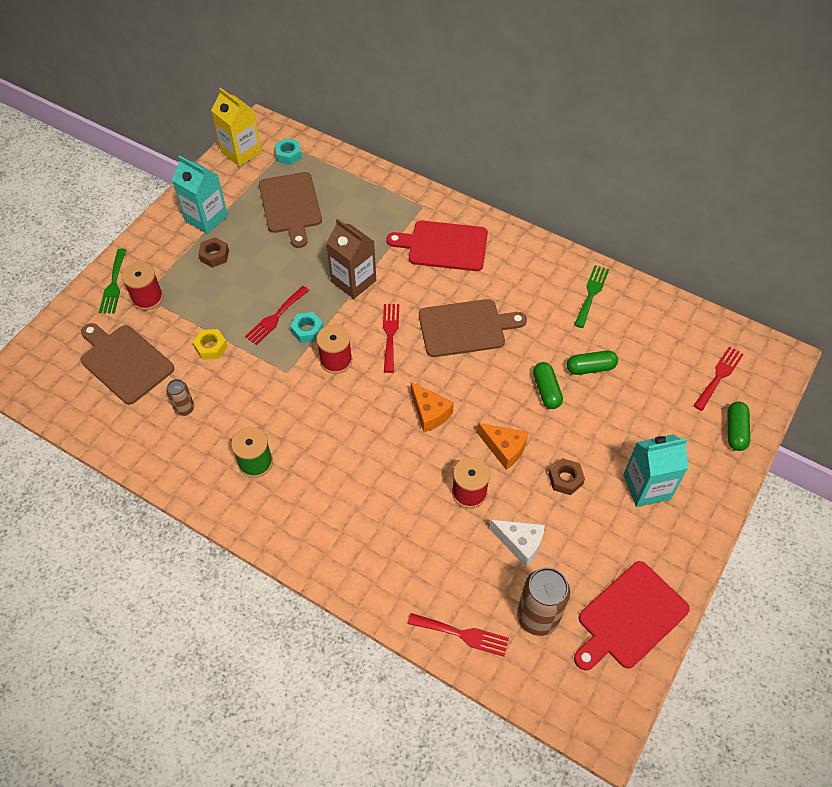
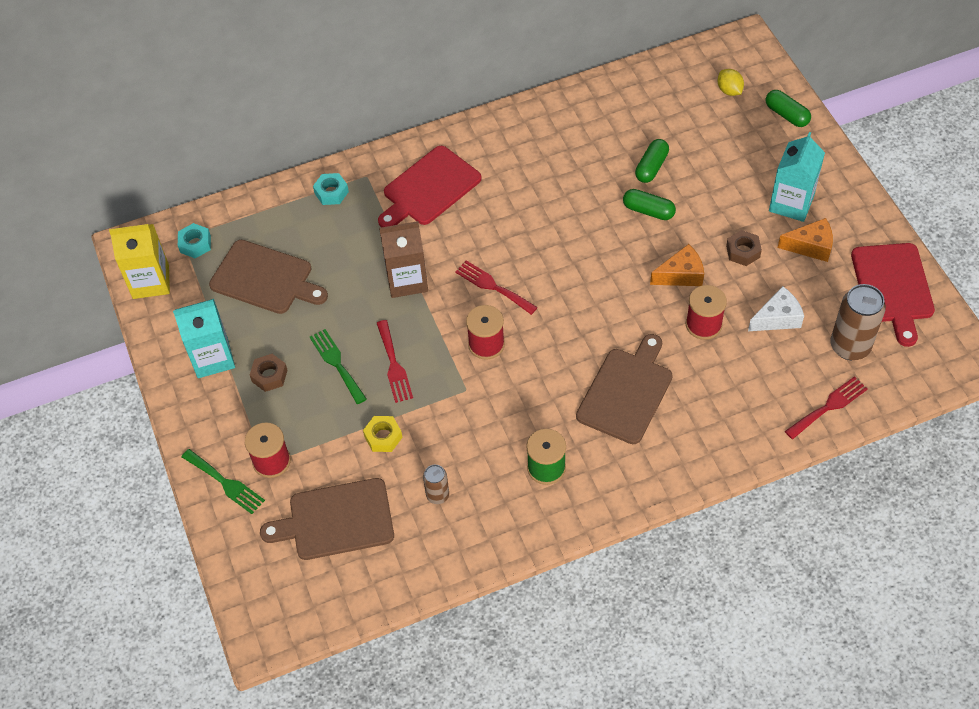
camera: 50 degrees left, 0 degrees up
(307, 330) = (432, 348): turquoise nut -> turquoise nut (331, 192)
(429, 413) = (602, 306): orange cheese -> orange cheese (810, 246)
(465, 328) = (535, 227): brown cutting board -> brown cutting board (626, 392)
(591, 293) = (577, 118): green fork -> green fork (337, 363)
(719, 376) = (729, 90): red fork -> yellow lemon

